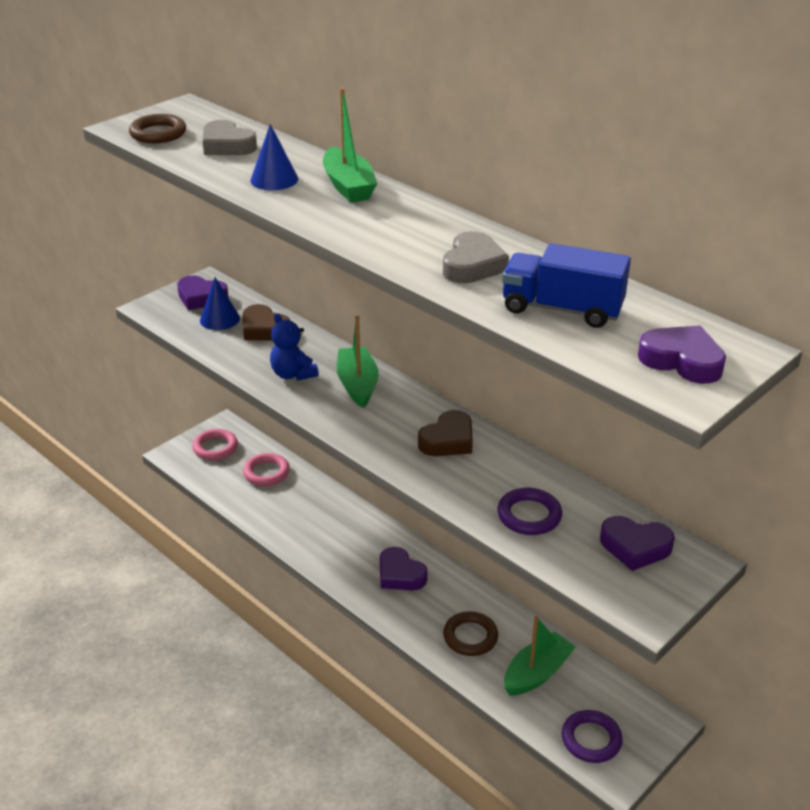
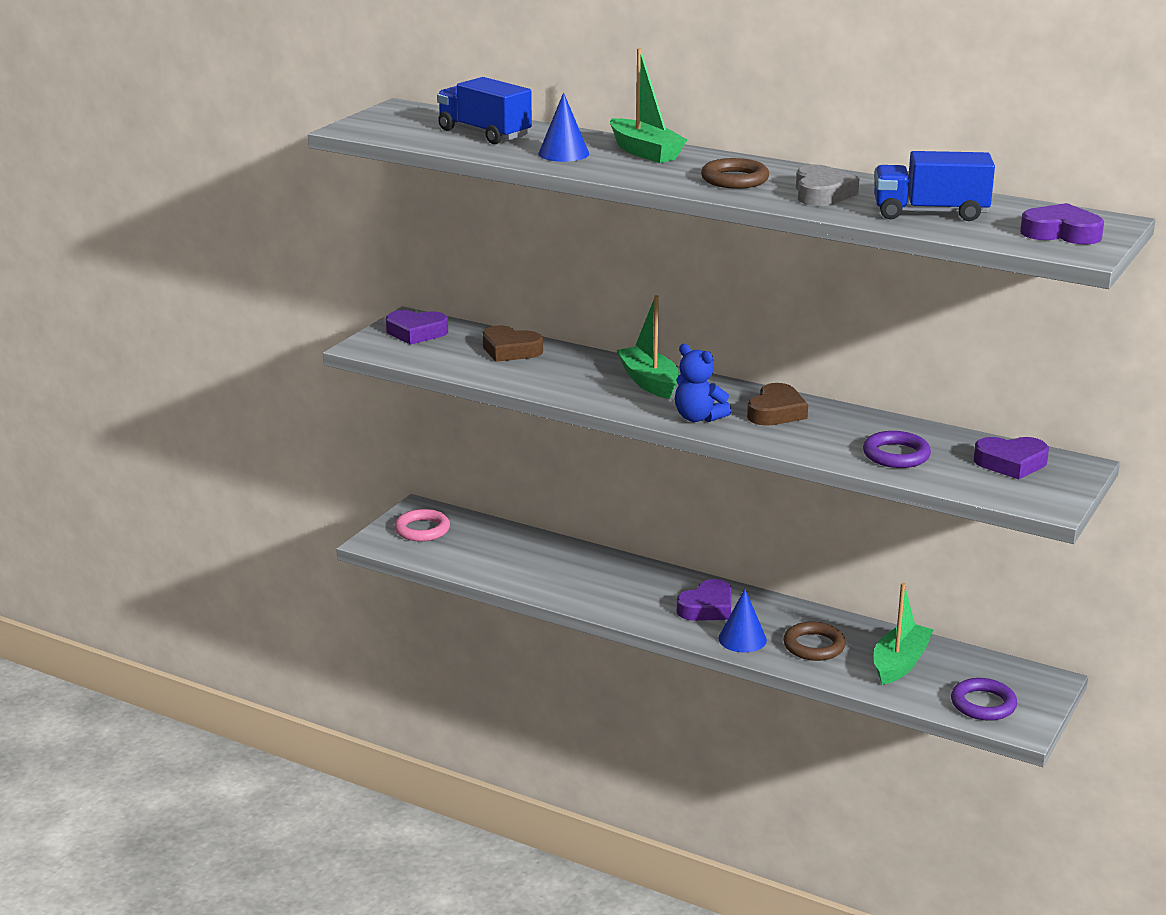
camera: 15 degrees left, 10 degrees down
(158, 133) = (398, 130): brown ring -> brown ring (734, 179)
(219, 319) = (453, 348): blue cone -> blue cone (742, 639)
(227, 145) = (484, 133): grey heart -> blue truck
(266, 473) = (498, 543): pink ring -> none
(293, 374) = (573, 382): blue teddy bear -> blue teddy bear (698, 418)
(400, 574) = (707, 607): purple heart -> purple heart turned 75 degrees counterclockwise

